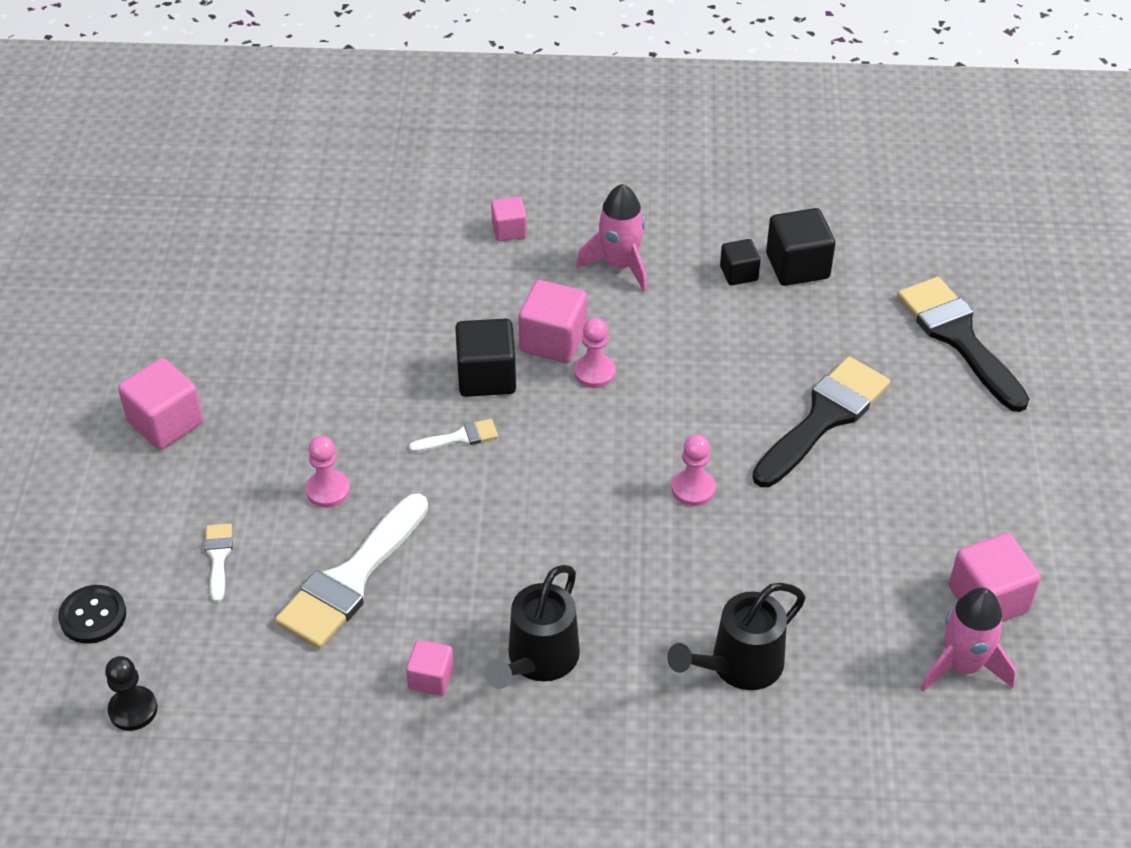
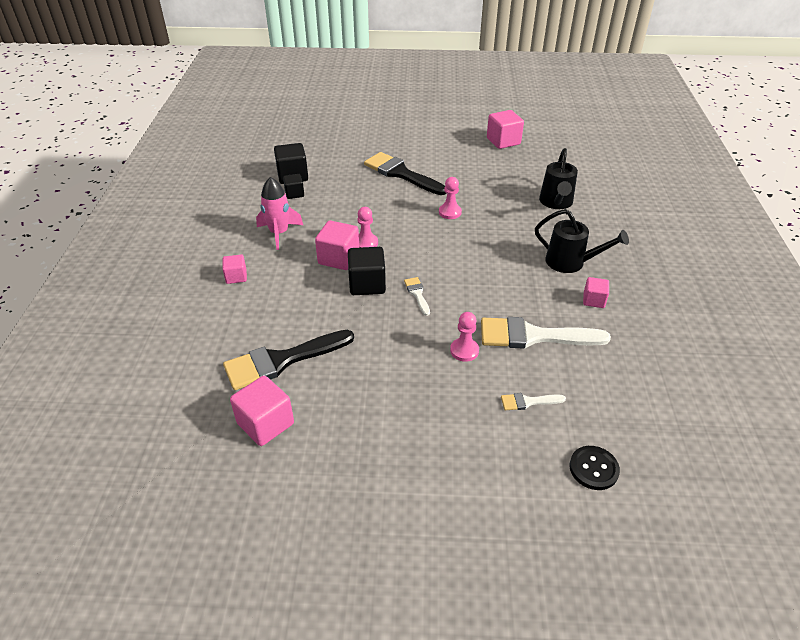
camera: 90 degrees left, 5 degrees down
(133, 710) = (661, 434): black pawn -> none
(165, 422) = (406, 447): pink cube -> pink cube (265, 423)
(350, 579) = (533, 336): white brush -> white brush turned 150 degrees clockwise
(738, 666) = (556, 203): black watering can -> black watering can turned 45 degrees clockwise
(958, 337) = (350, 137): black brush -> black brush (281, 361)
(962, 666) = (539, 149): pink rocket -> none

